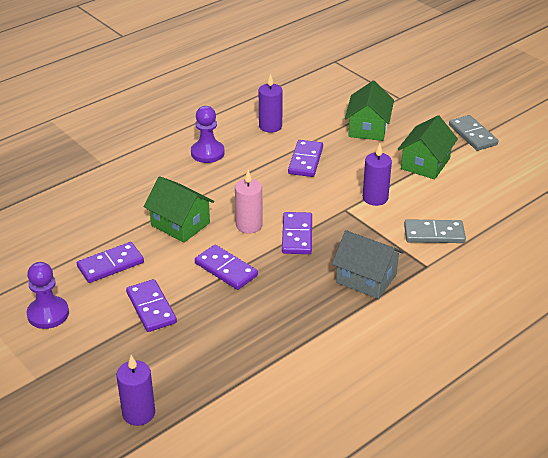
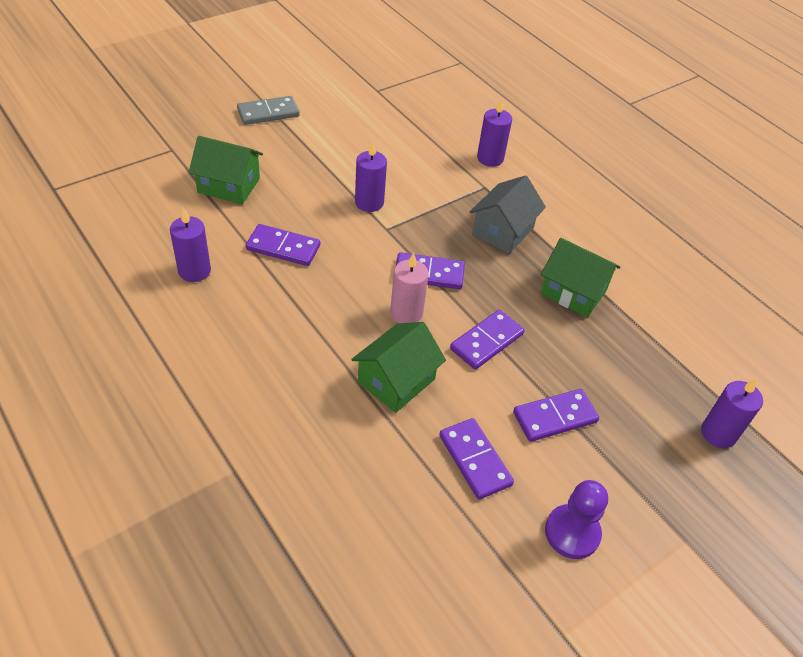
camera: 90 degrees left, 10 degrees up
(207, 153) = (240, 341): purple pawn -> none
(425, 163) = (313, 155): green house -> green house (573, 292)
(434, 234) = (435, 173): grey domino -> none
(474, 269) = (490, 158): none -> purple candle

